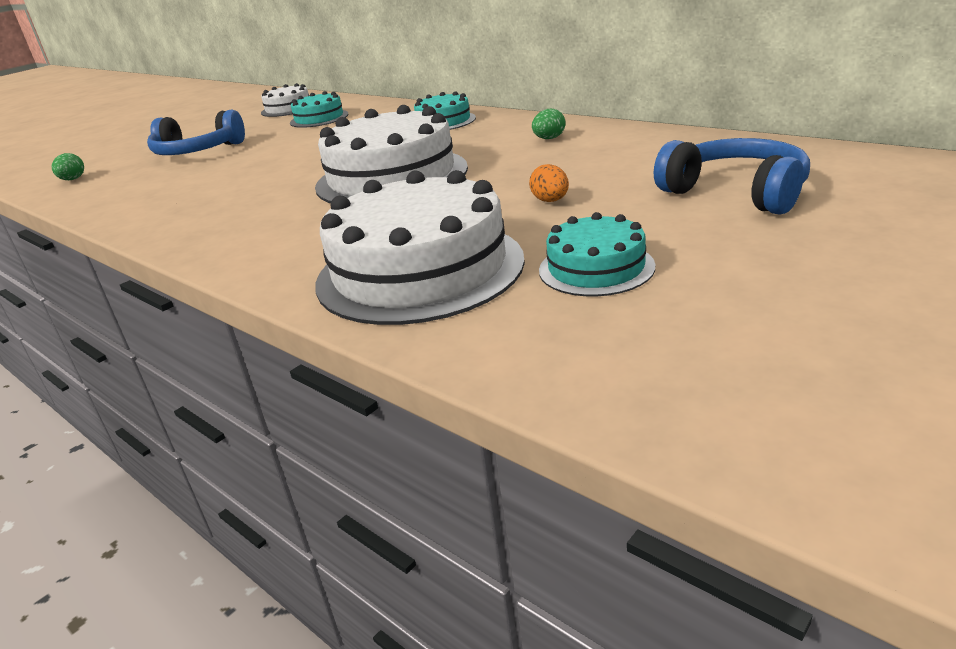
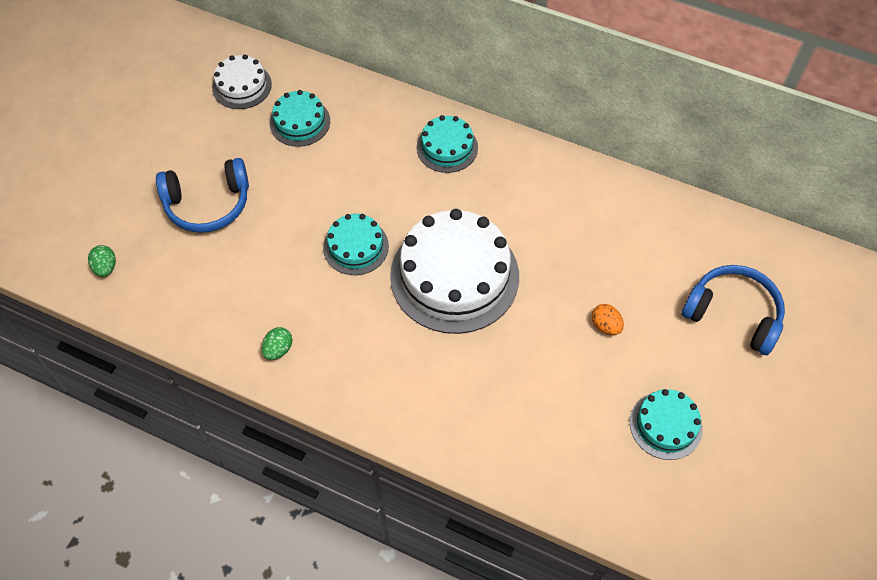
camera: 20 degrees left, 30 degrees up
(306, 165) = (356, 247): none -> turquoise cake
(420, 270) = (549, 432): white cake -> none
(549, 139) = (565, 201): green egg -> green egg (278, 349)

